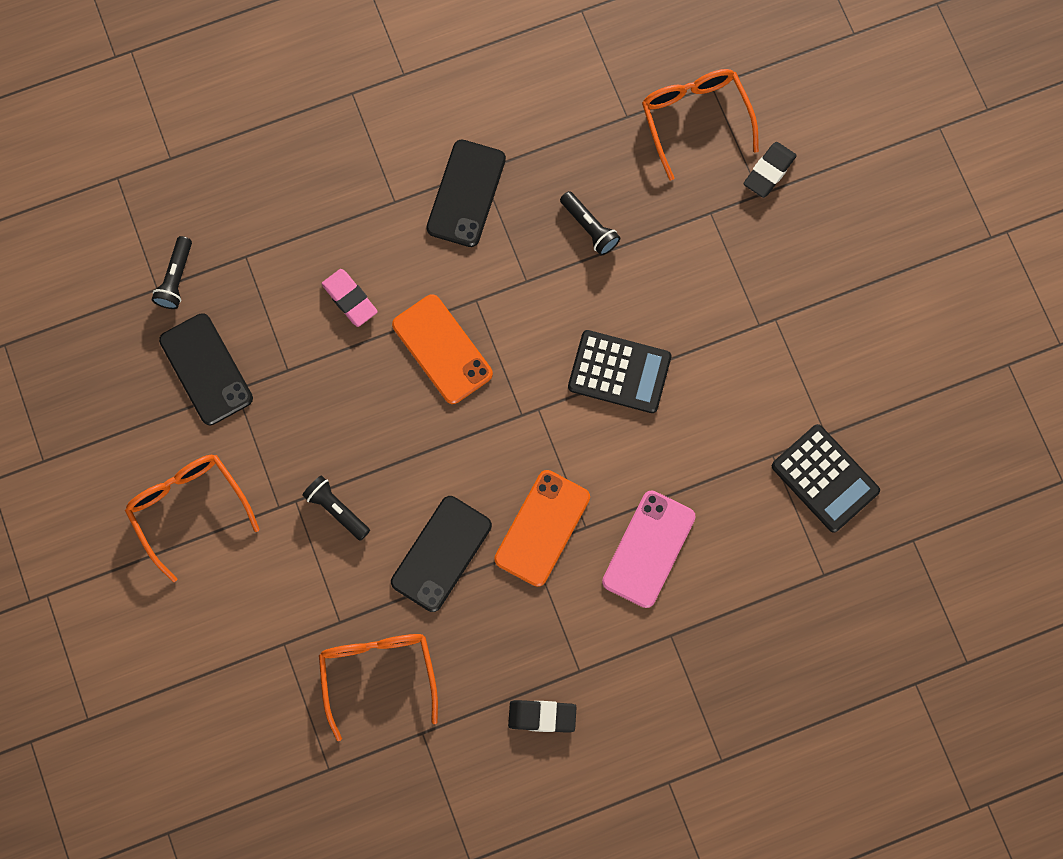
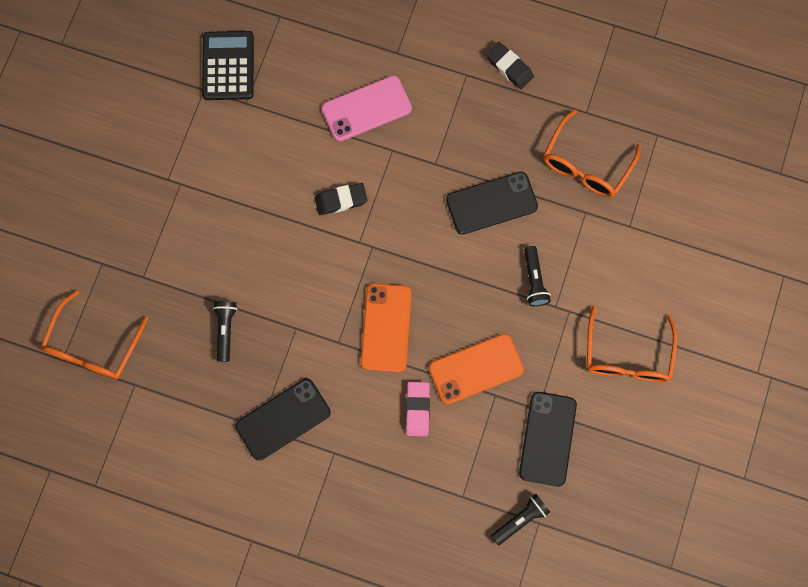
camera: 140 degrees left, 0 degrees up
(542, 528) = (418, 170): orange phone -> orange phone (476, 369)
(619, 372) = (290, 224): black calculator -> none
(769, 171) = (82, 273): black eraser -> black eraser (341, 200)

